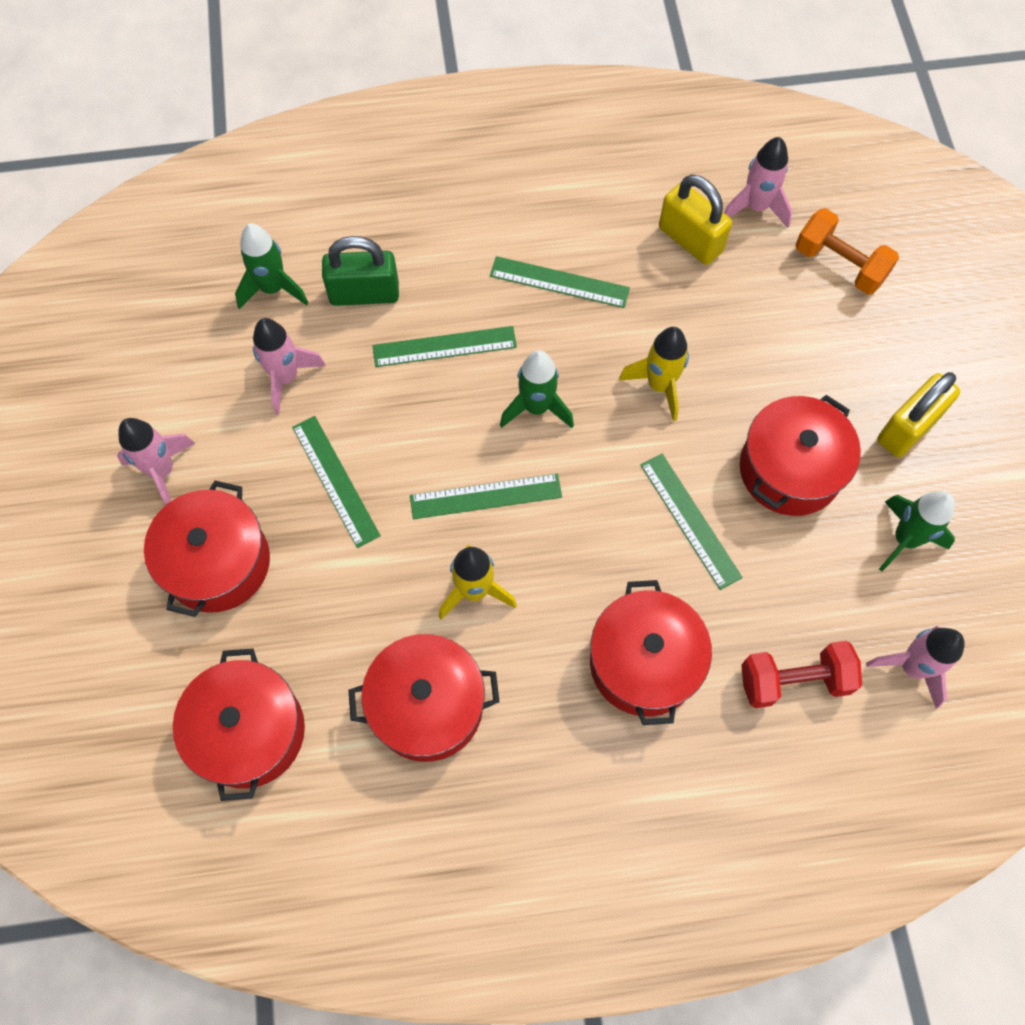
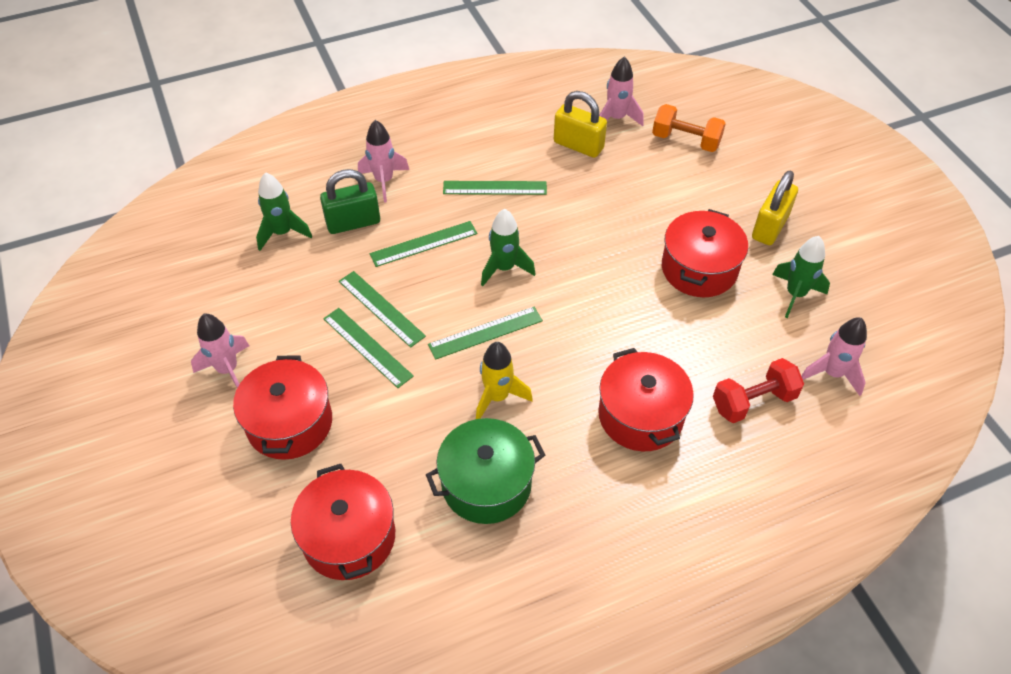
camera: 15 degrees left, 15 degrees down
(286, 377) = (309, 287): pink rocket -> pink rocket (384, 181)
(427, 706) = (486, 484): red pot -> green pot
(659, 385) = (588, 236): yellow rocket -> none
(689, 520) = (640, 315): green ruler -> green ruler (381, 308)

